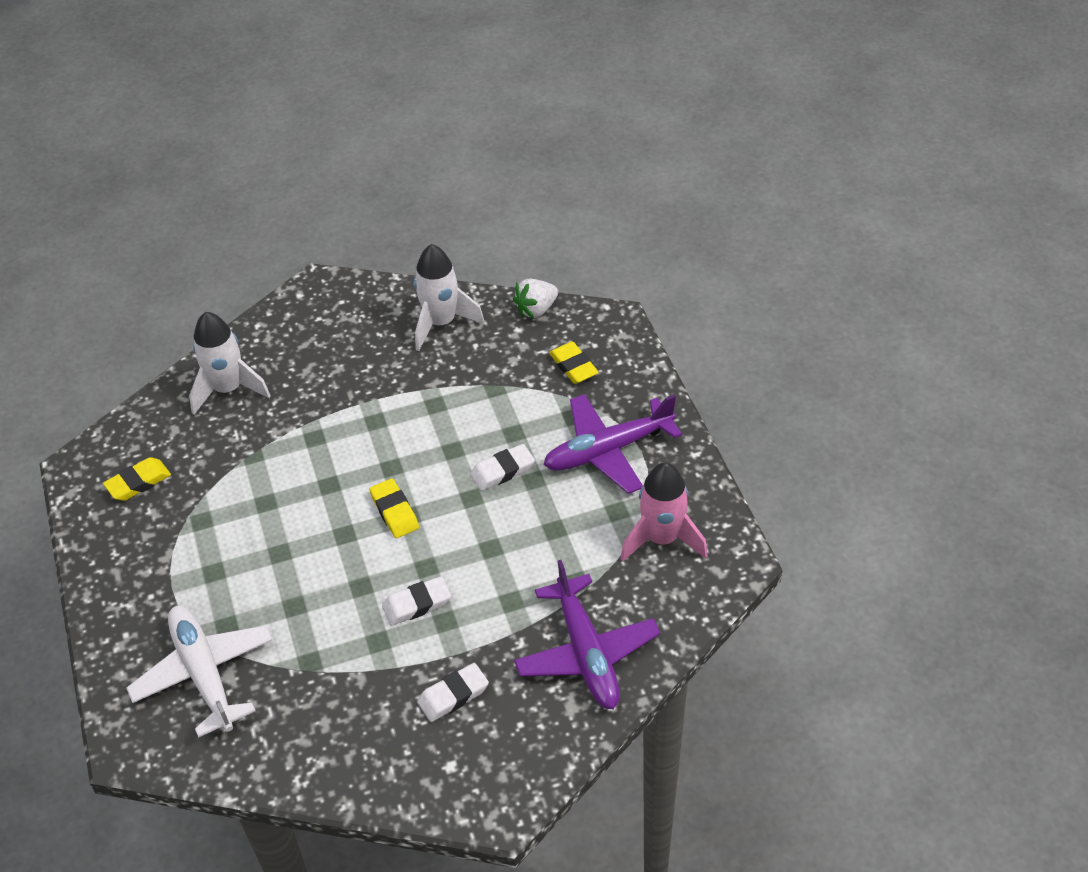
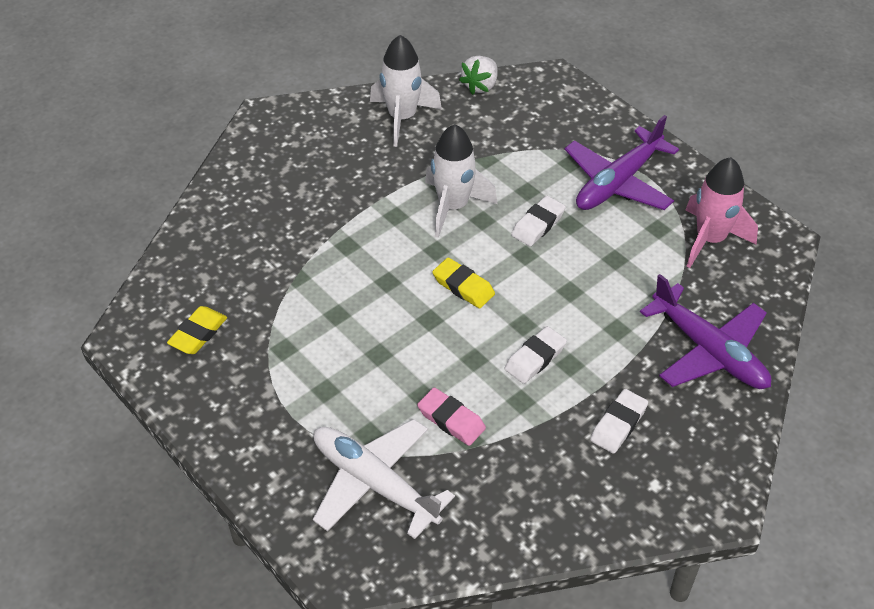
camera: 25 degrees left, 0 degrees up
(228, 389) = (236, 226): white rocket -> white rocket (453, 207)
(305, 638) = (451, 420): none -> pink eraser
(573, 366) = (543, 123): yellow eraser -> none

